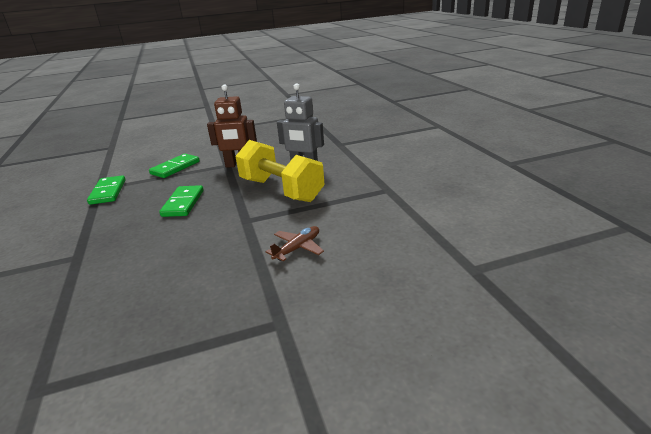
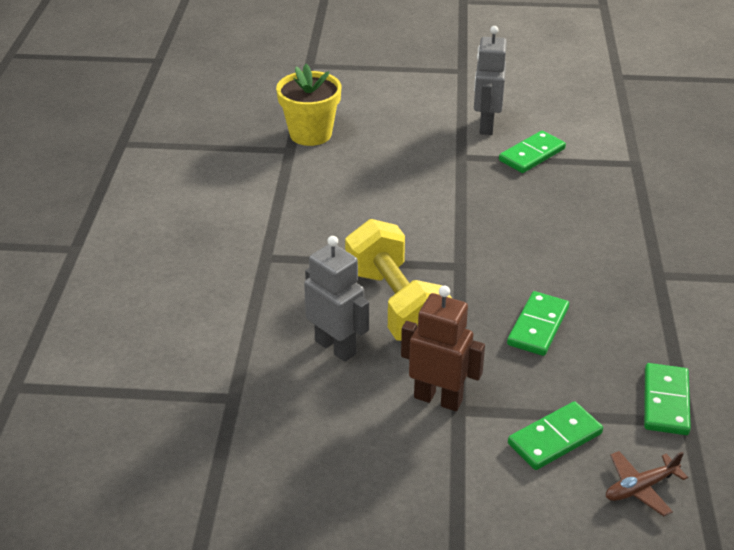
camera: 160 degrees left, 10 degrees up
(188, 356) = (532, 155): none -> green domino
(263, 393) = (486, 125): none -> grey robot
(298, 248) = (418, 211): brown plane -> brown plane (640, 488)
(476, 296) = (310, 134): none -> yellow flower pot

